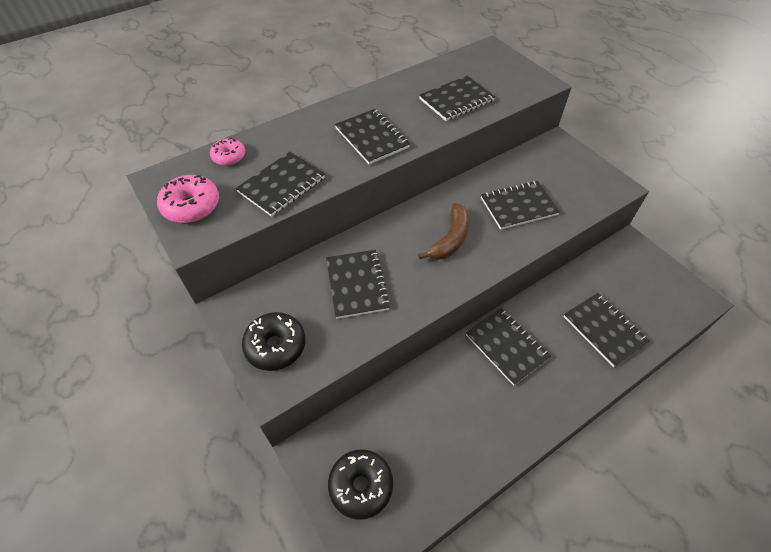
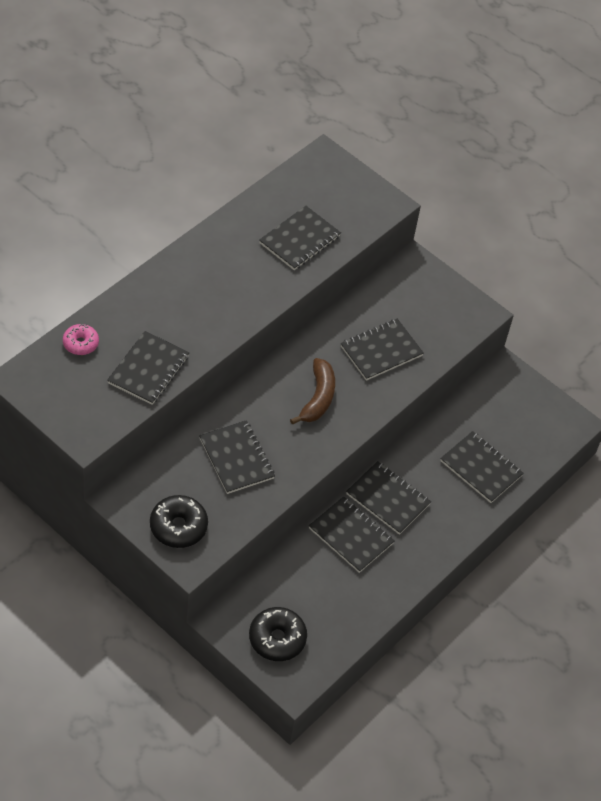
camera: 20 degrees left, 0 degrees up
(191, 206) = (69, 404): pink donut -> none
(372, 138) = (222, 301): black notebook -> black notebook (351, 536)

